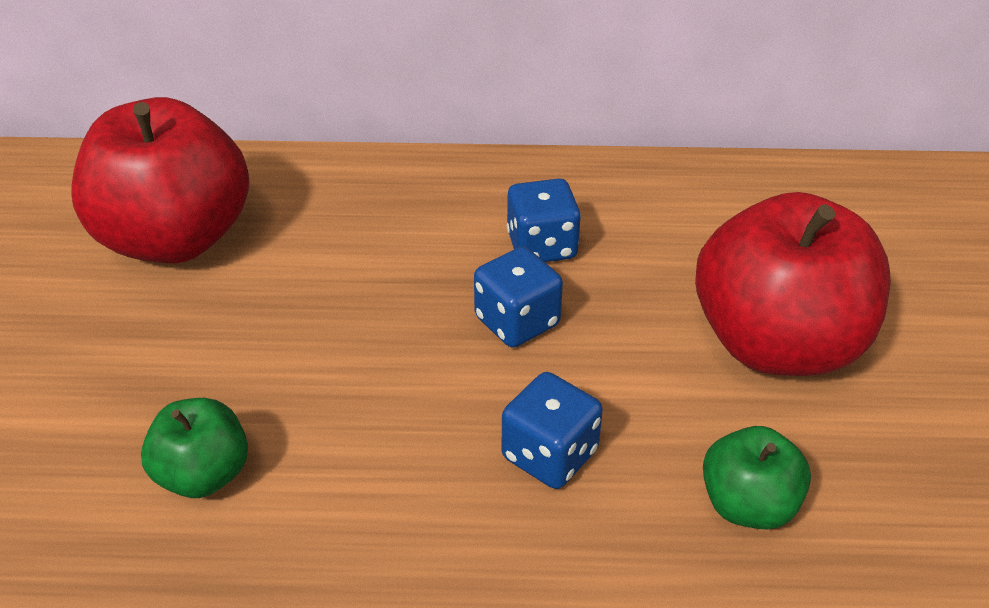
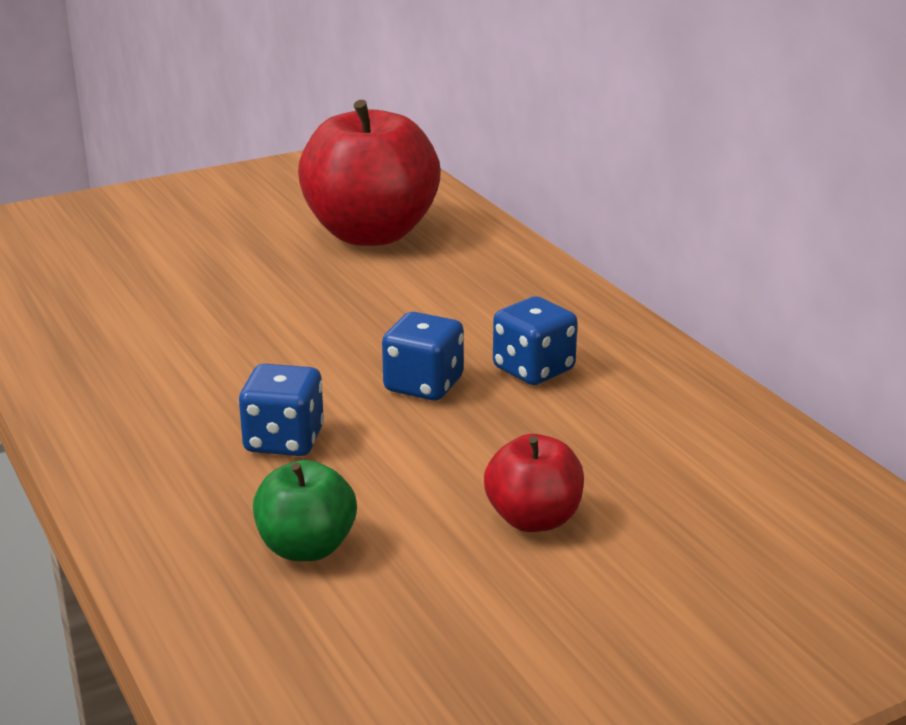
camera: 60 degrees right, 15 degrees down
(204, 474) = (156, 320): green apple -> none
(776, 343) = (533, 519): red apple -> red apple, size x0.49

